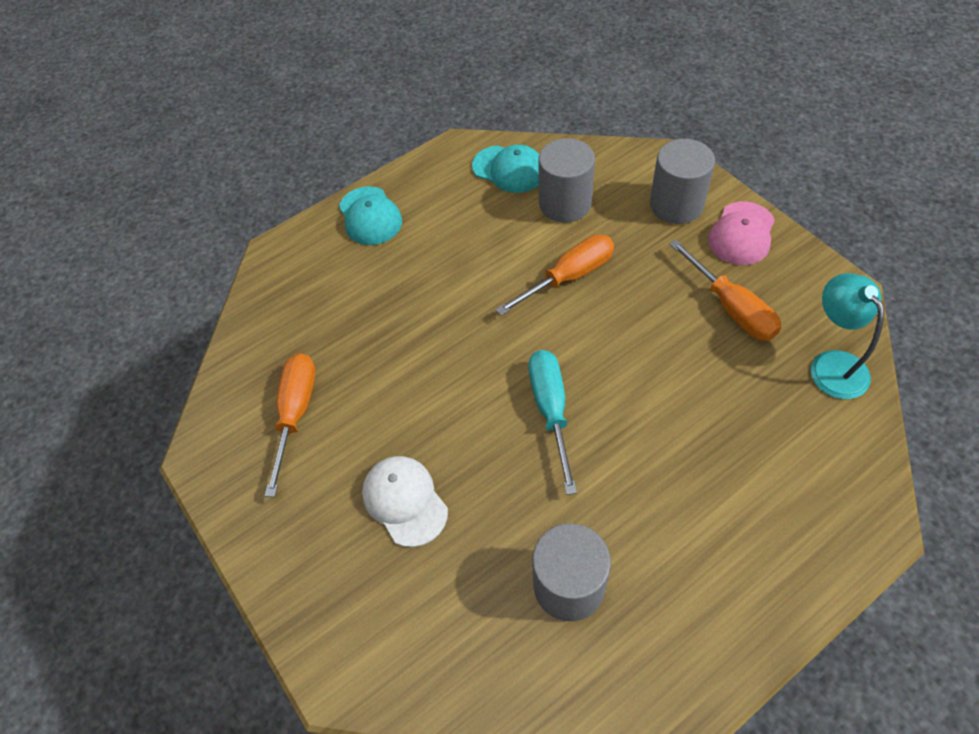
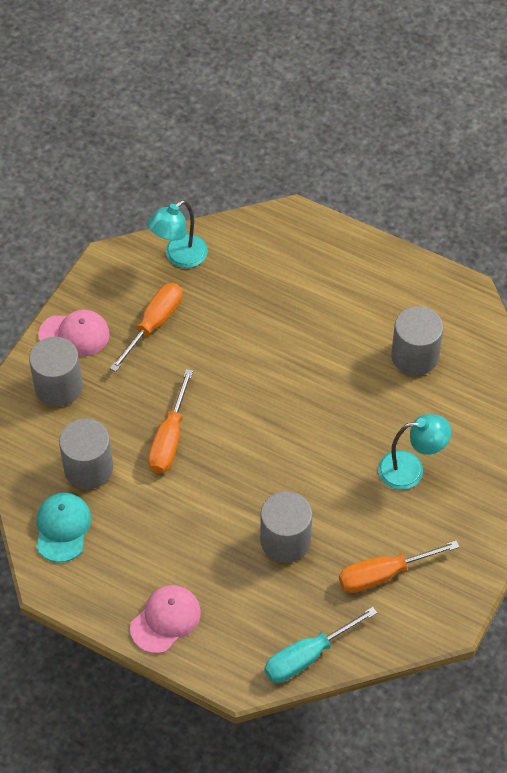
camera: 120 degrees left, 0 degrees up
(370, 216) = (165, 620): turquoise cap -> pink cap
(390, 337) = (285, 541): none -> grey cylinder
(404, 501) = (410, 469): white cap -> turquoise lamp
(551, 411) = (297, 408): turquoise screwdriver -> turquoise screwdriver (308, 656)
(568, 277) = (169, 438): orange screwdriver -> orange screwdriver turned 105 degrees counterclockwise

